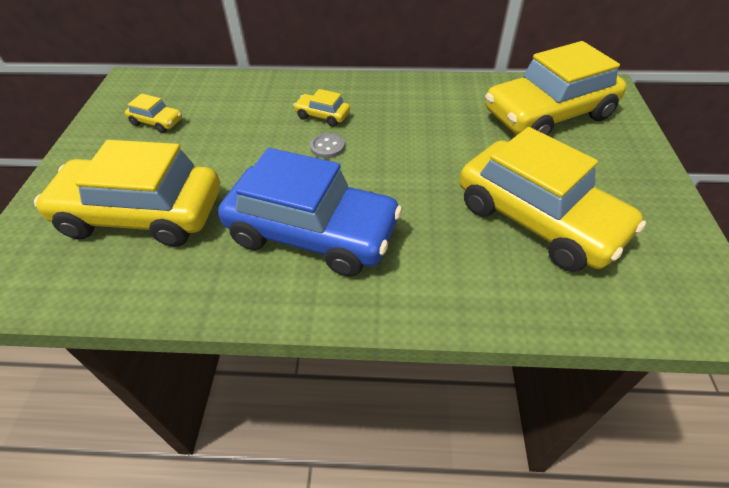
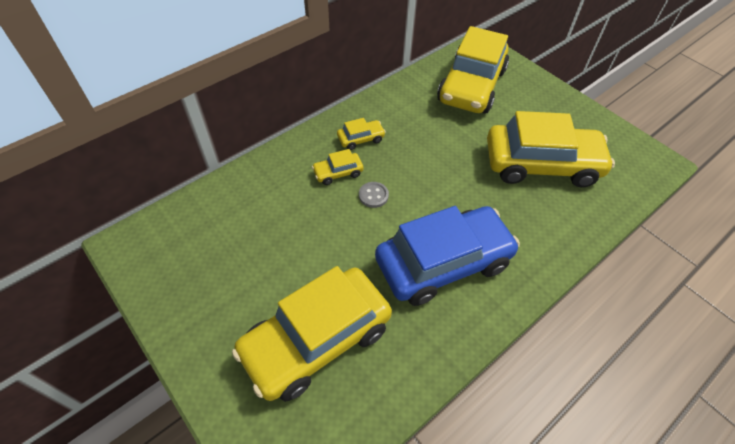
camera: 45 degrees left, 5 degrees up
(157, 122) = (214, 263): yellow car -> yellow car (361, 139)

